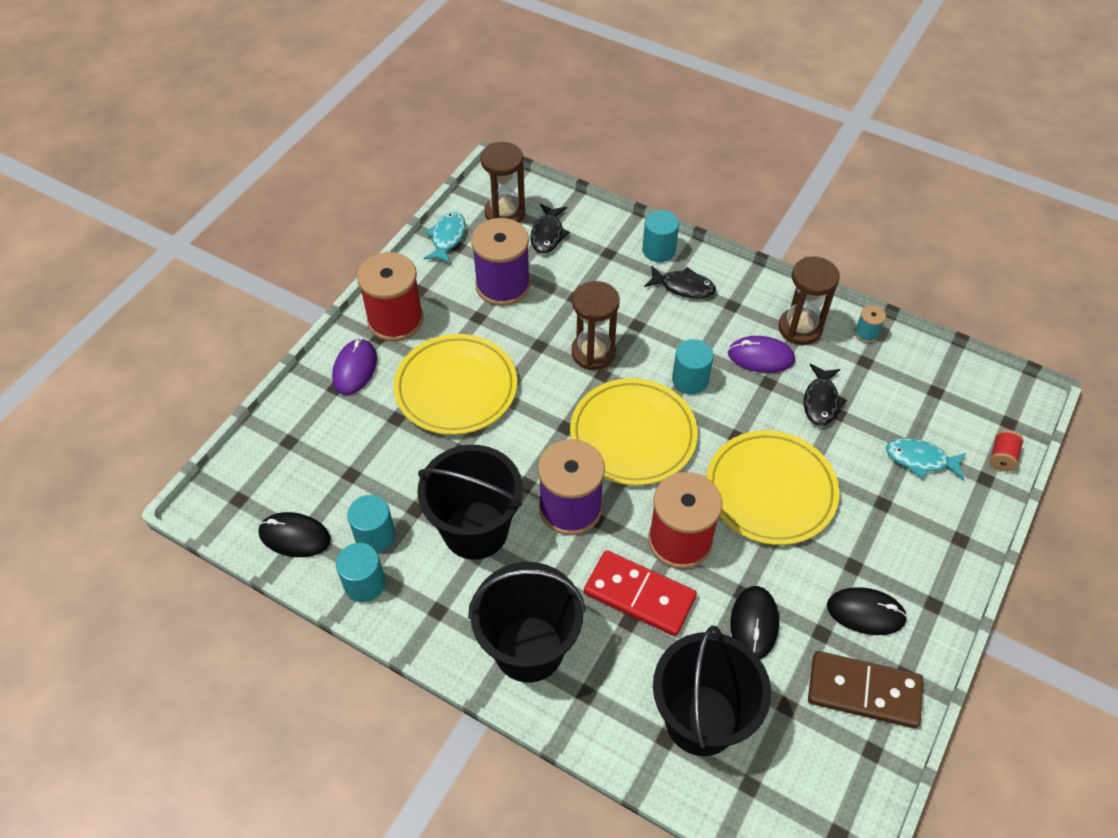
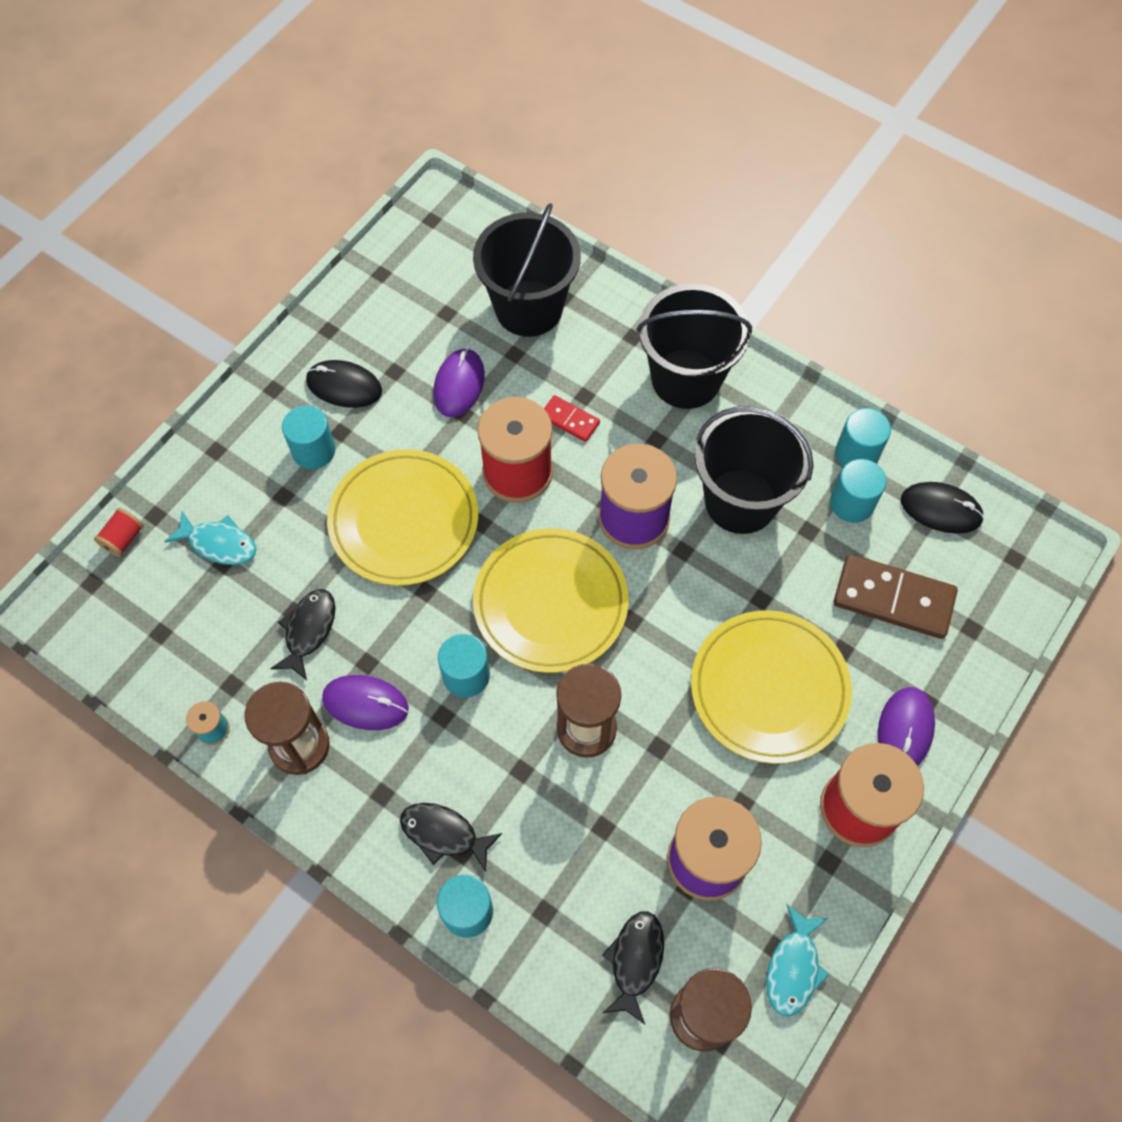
camera: 175 degrees left, 10 degrees up
(639, 595) = (569, 420): red domino -> red domino, size x0.52
(754, 623) = (459, 384): black mouse -> purple mouse
(863, 691) = (372, 319): brown domino -> brown domino (893, 598)
(871, 546) = (313, 450): none -> turquoise cylinder

